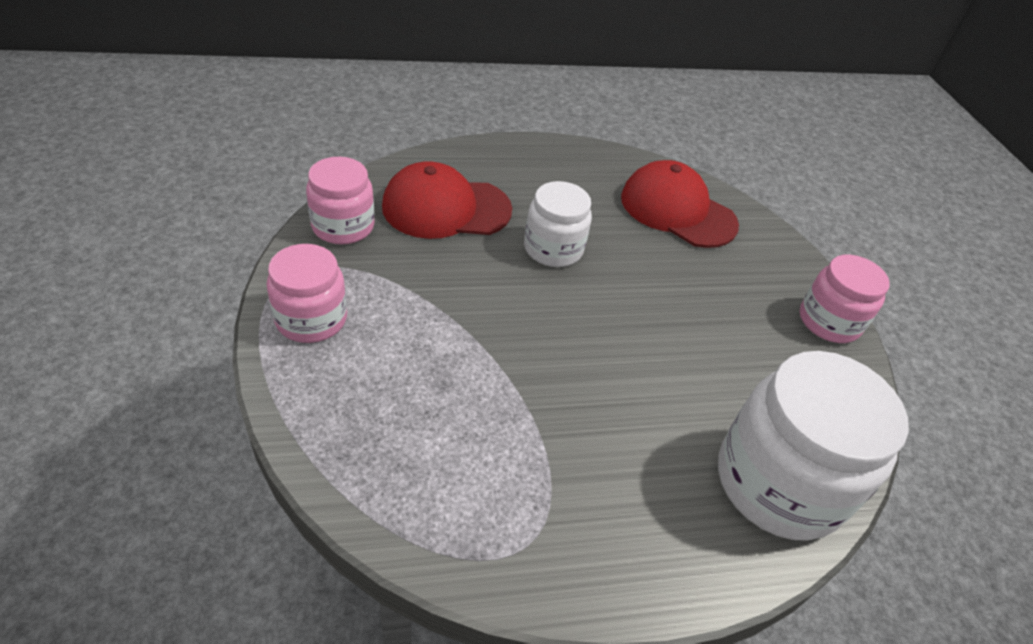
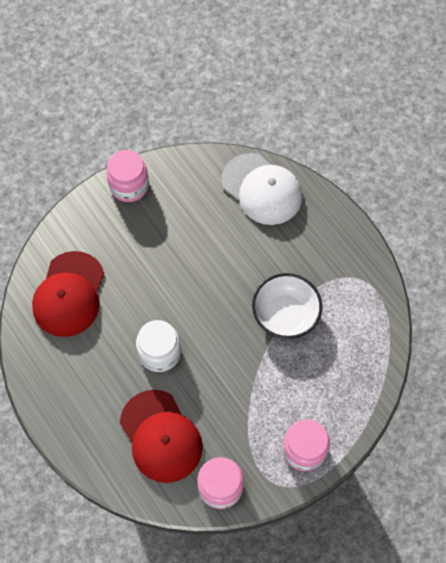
camera: 110 degrees left, 20 degrees up
(525, 399) = (285, 315): none -> white bowl
(779, 483) = (262, 189): white jar -> white cap

